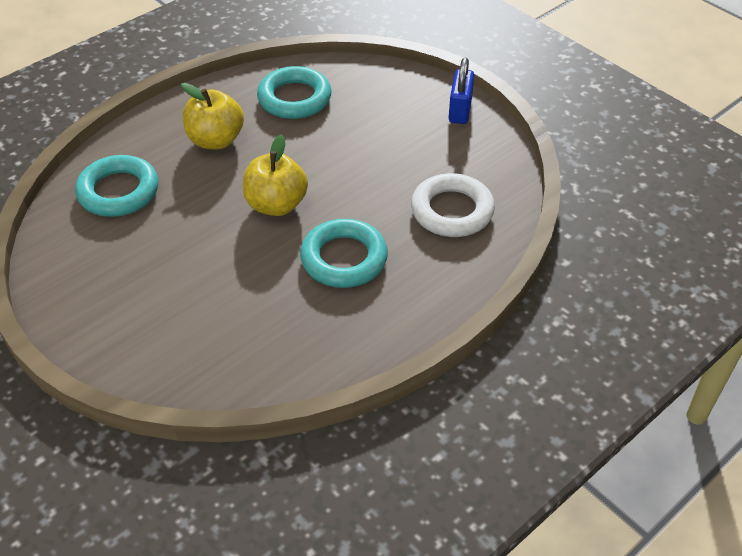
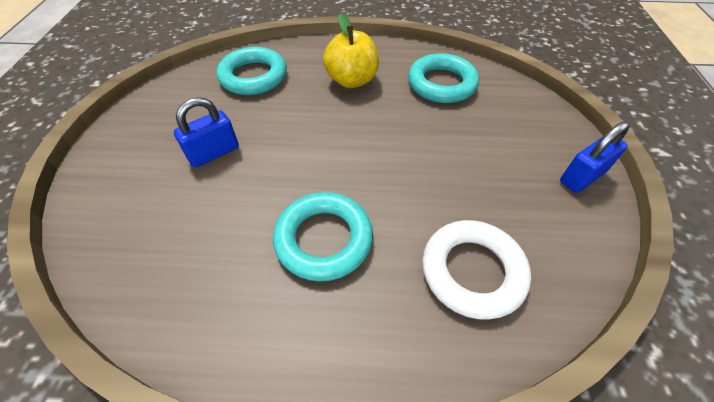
camera: 45 degrees right, 5 degrees up
(181, 267) = (214, 153): none -> blue padlock
(276, 205) = (332, 153): yellow apple -> none

